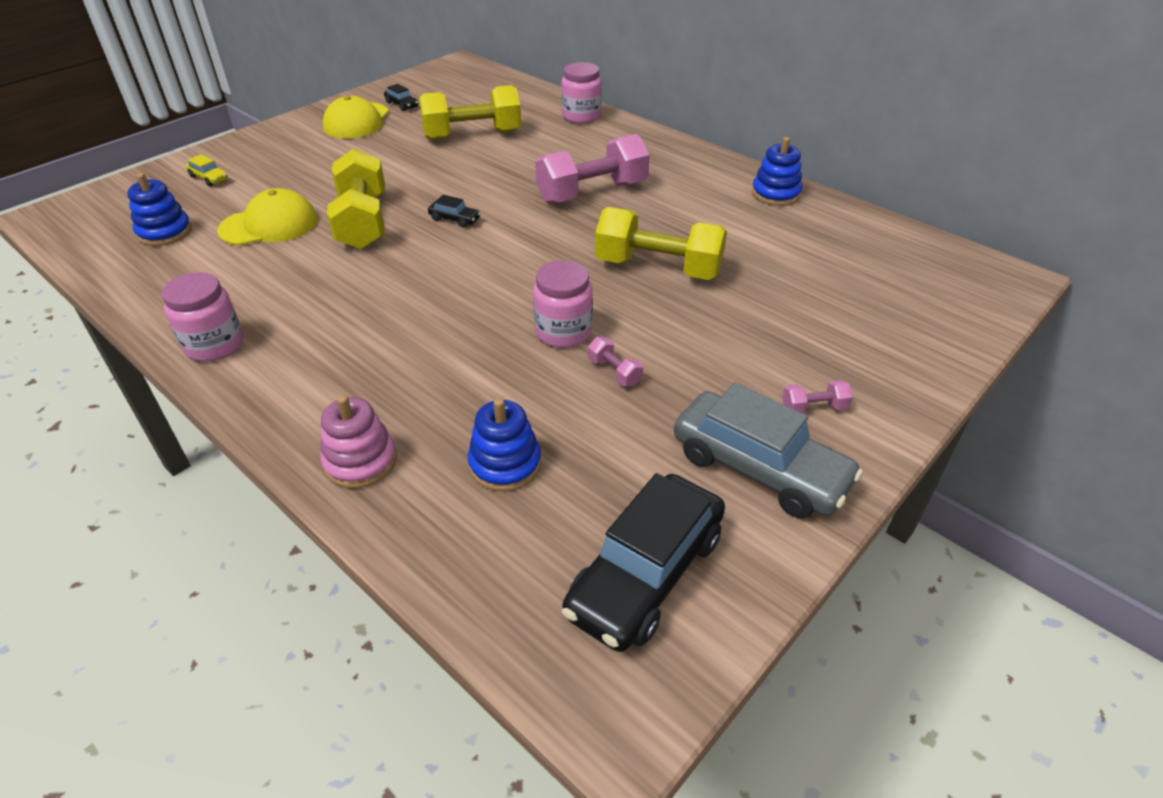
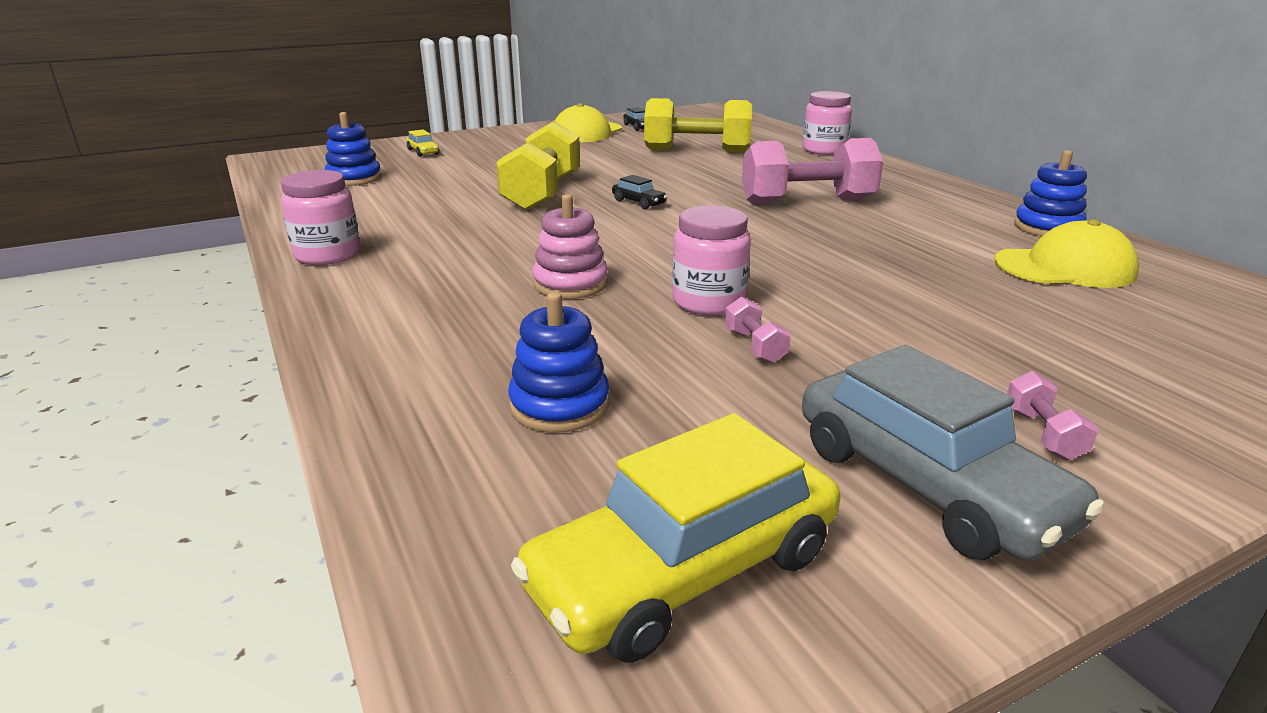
camera: 20 degrees right, 15 degrees down
(269, 225) = (451, 185): yellow cap -> yellow cap (1064, 268)
(360, 461) = (393, 369): pink stacking toy -> pink stacking toy (570, 284)
(645, 574) = (684, 570): black car -> yellow car
(658, 268) = (860, 267): yellow dumbbell -> none
(813, 408) = (1042, 433): pink dumbbell -> pink dumbbell turned 75 degrees clockwise

